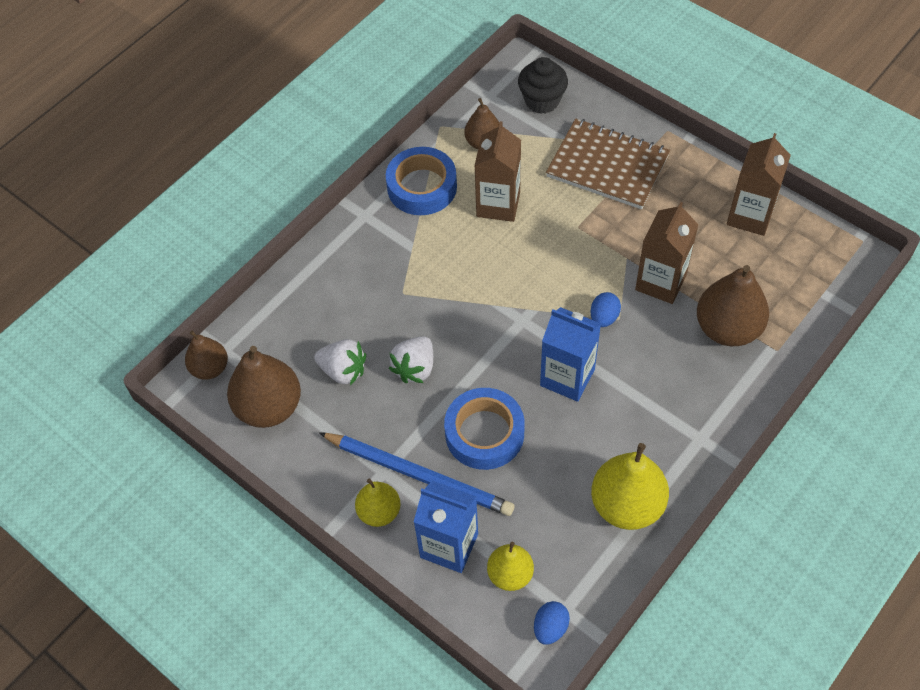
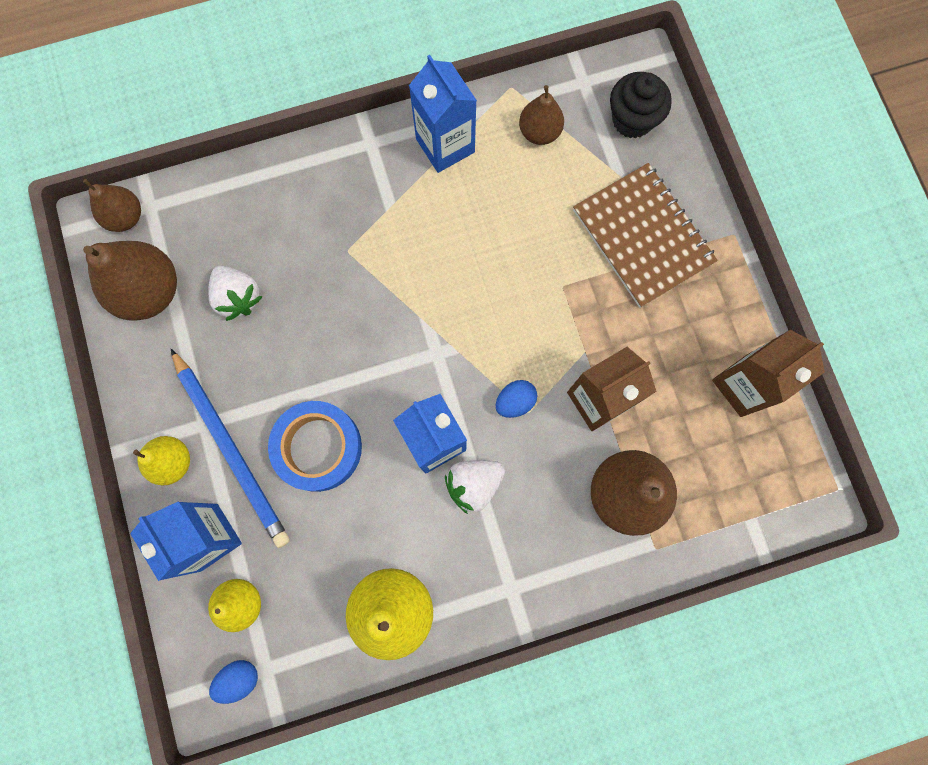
camera: 30 degrees right, 20 degrees up
(415, 368) = (303, 338): white strawberry -> white strawberry (474, 484)
(422, 187) = (445, 145): blue tape -> blue carton
(498, 204) = (504, 211): brown carton -> none

